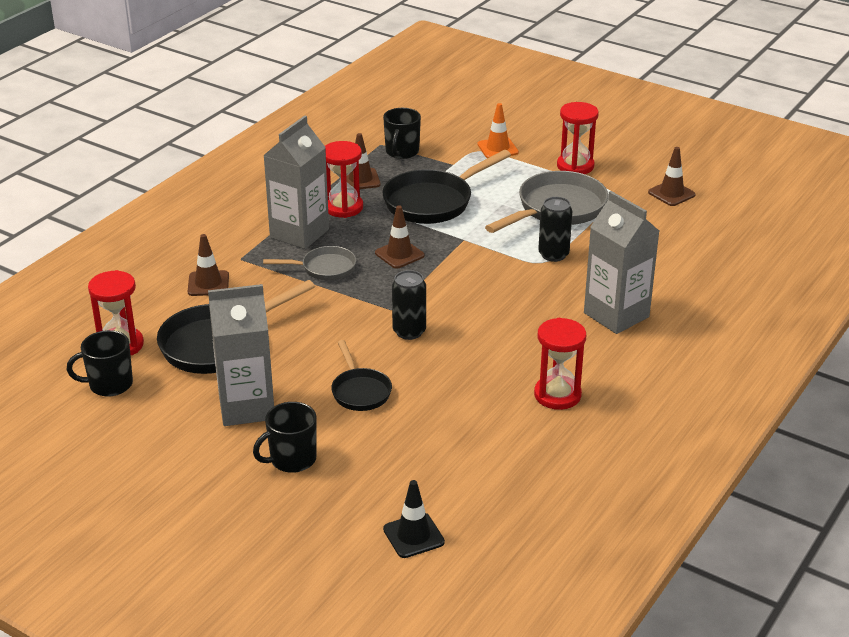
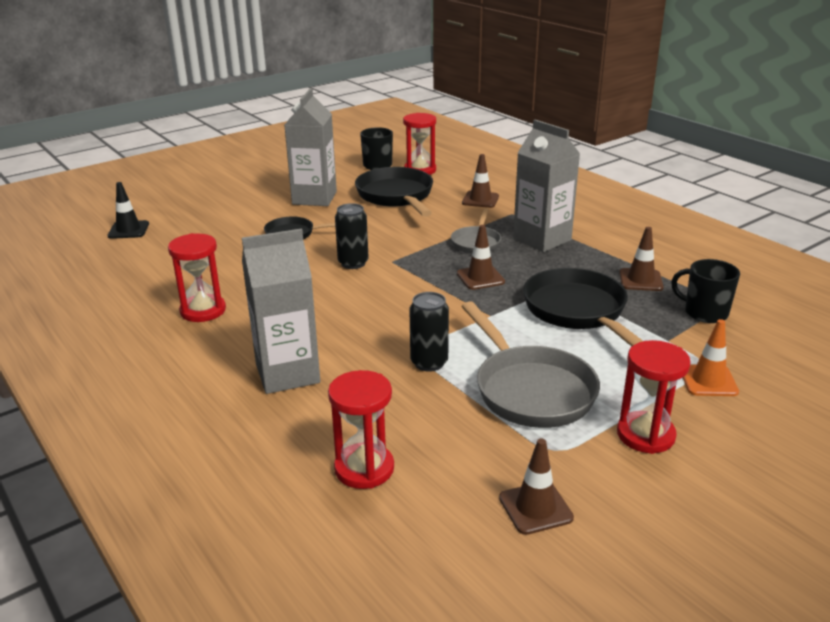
camera: 110 degrees right, 5 degrees down
(292, 459) = (245, 205): black mug -> none
(343, 207) = (583, 264): red hourglass -> red hourglass (364, 468)

